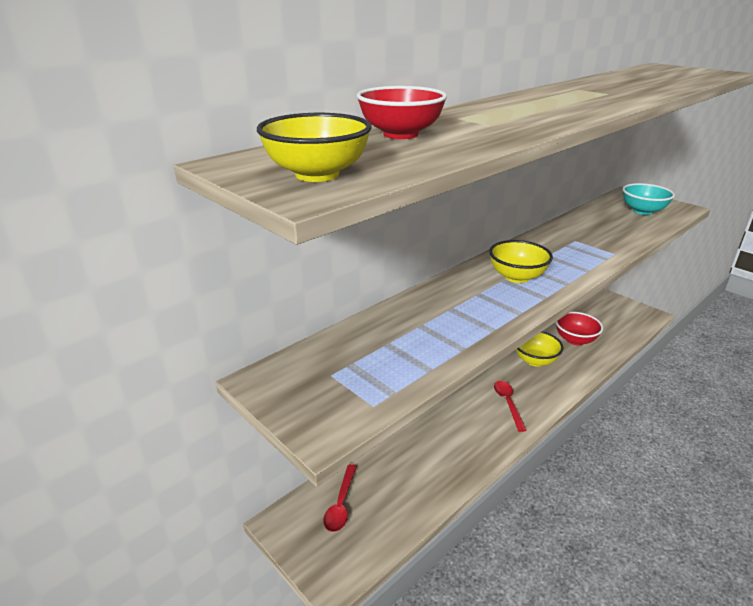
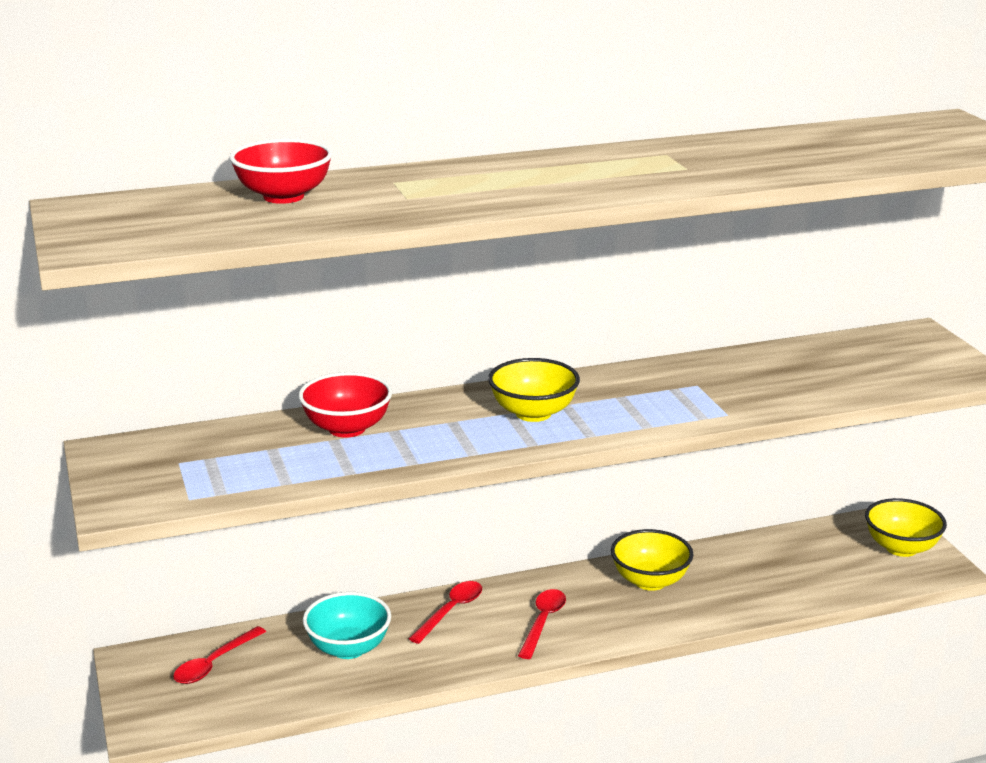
camera: 25 degrees right, 5 degrees down
(317, 174) = (123, 231): yellow bowl -> yellow bowl (901, 548)
(452, 413) = (451, 611): none -> red spoon
(575, 340) = (753, 571): red bowl -> red bowl (347, 428)
(643, 211) = (890, 364): turquoise bowl -> turquoise bowl (348, 648)

